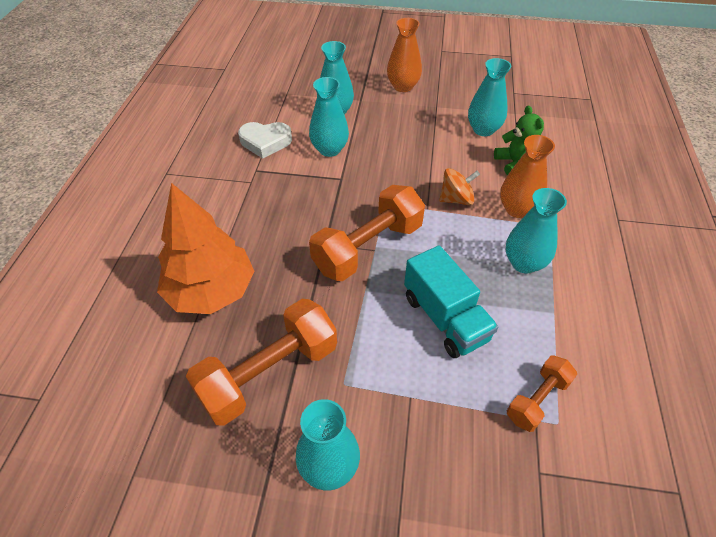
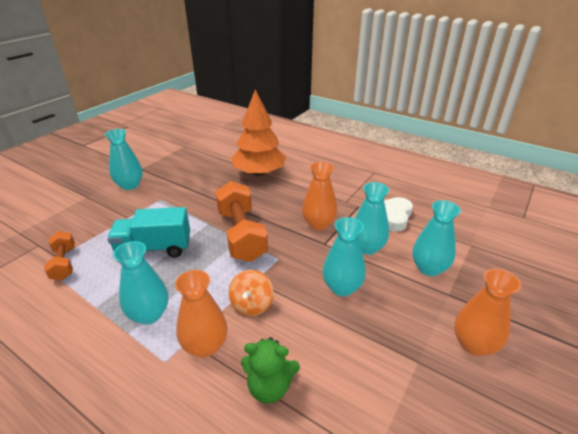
camera: 115 degrees right, 15 degrees down
(269, 373) = (192, 180): orange dumbbell -> none
(310, 191) = (318, 224): none -> orange vase
(483, 130) = (348, 389): turquoise vase -> turquoise vase (342, 287)

